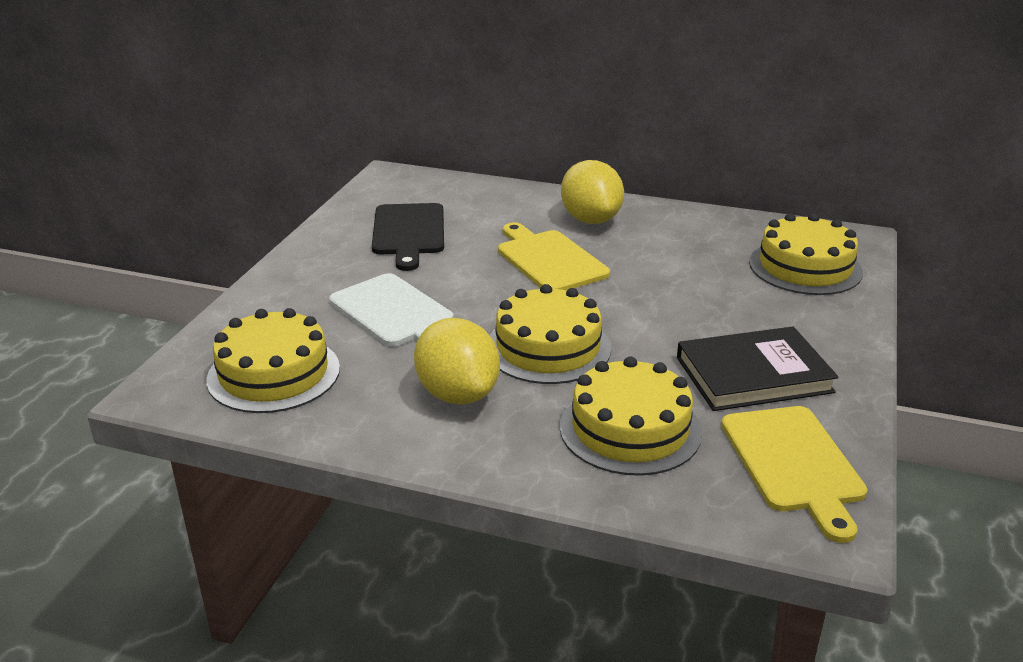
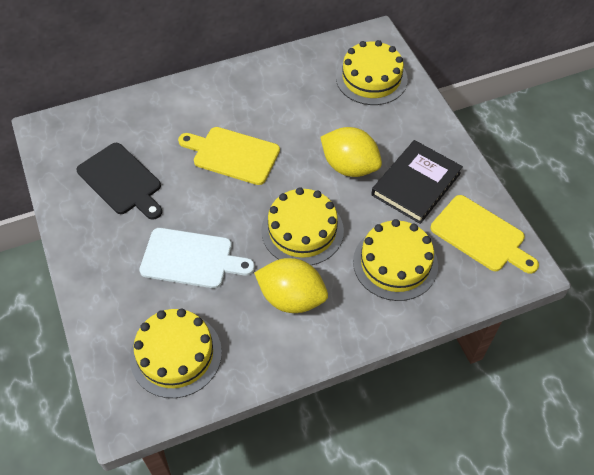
camera: 40 degrees left, 25 degrees up
(590, 220) = (221, 102): yellow lemon -> yellow lemon (349, 166)

